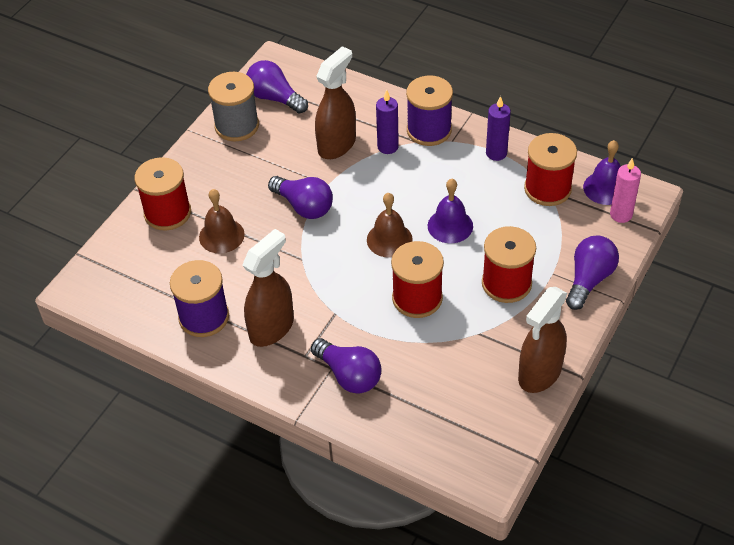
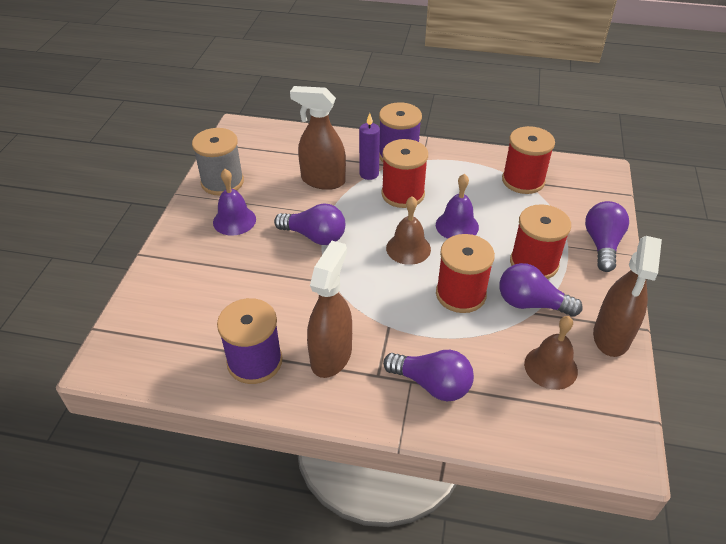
camera: 20 degrees left, 5 degrees down
(167, 213) = (180, 269): red spool -> red spool (403, 194)
(221, 235) = (243, 278): brown bell -> brown bell (550, 367)
(274, 98) = (249, 154): purple light bulb -> purple light bulb (531, 303)
(337, 145) = (322, 180): brown spray bottle -> brown spray bottle turned 90 degrees counterclockwise
(496, 153) = (464, 162): purple candle -> none
(605, 188) = (569, 171): purple bell -> purple bell (234, 220)
(621, 215) = (594, 188): pink candle -> none

